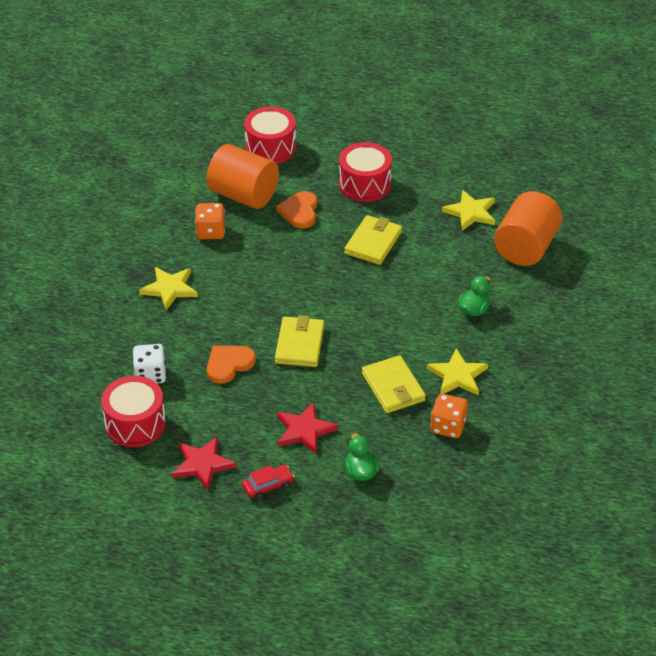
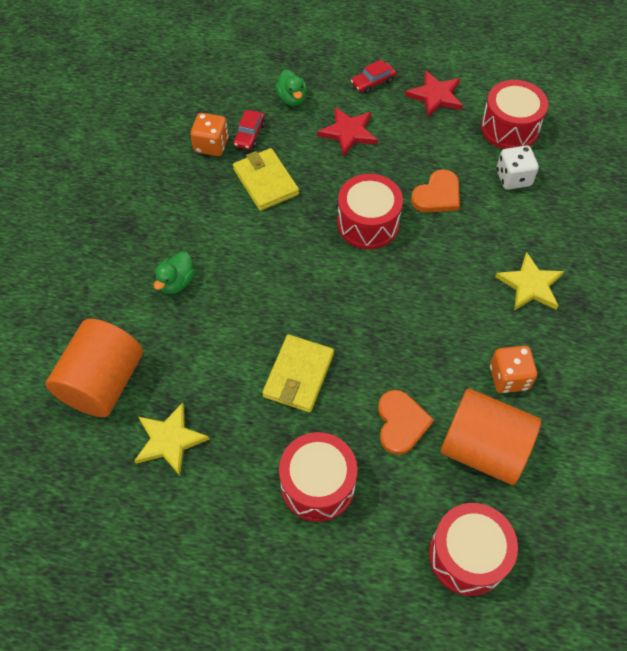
camera: 175 degrees right, 15 degrees up
(300, 344) = (368, 223): yellow wallet -> red drum
(408, 435) = (249, 134): none -> red car
(457, 376) = (199, 199): yellow star -> none

